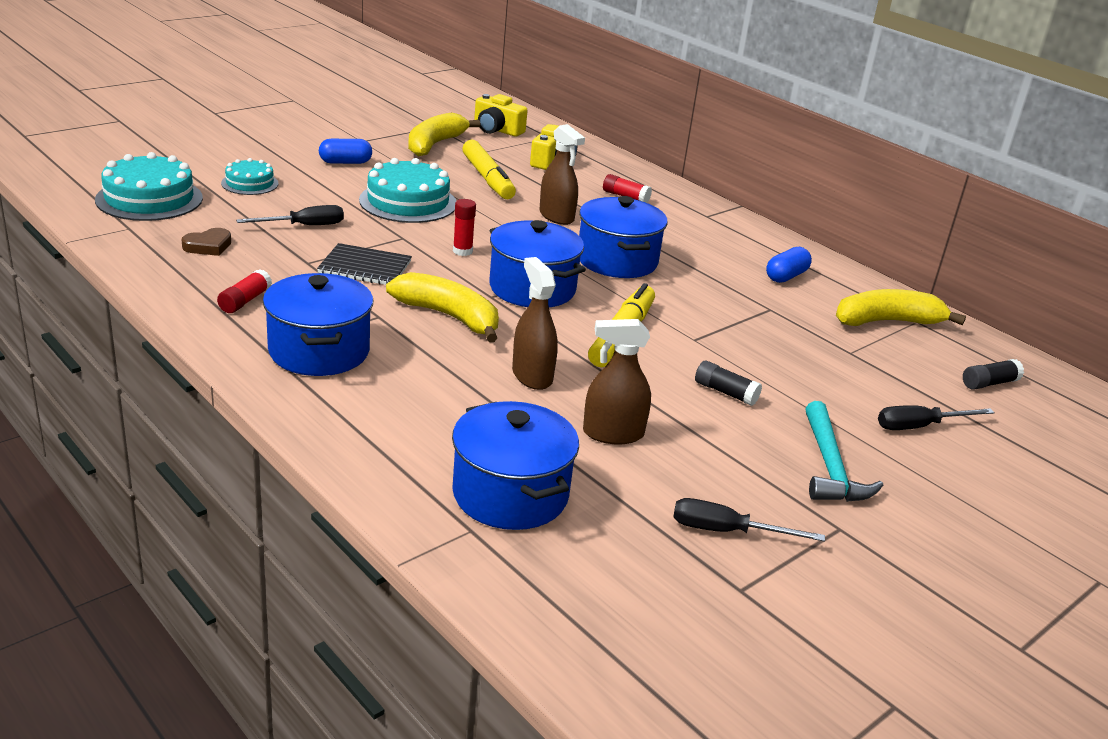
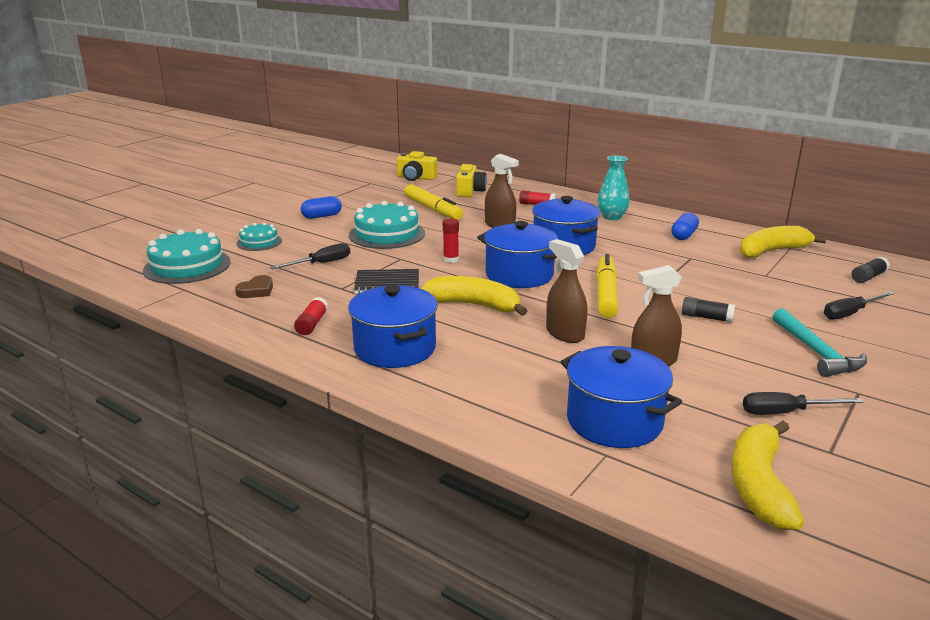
camera: 10 degrees left, 5 degrees down
(434, 144) = (378, 194): yellow banana -> yellow banana (759, 485)
(710, 232) = (612, 217): none -> turquoise vase

